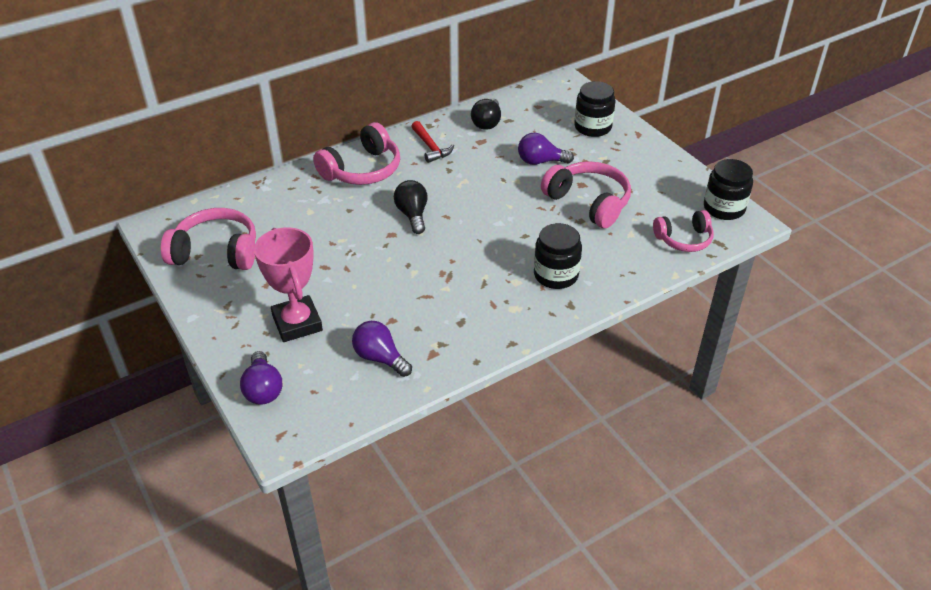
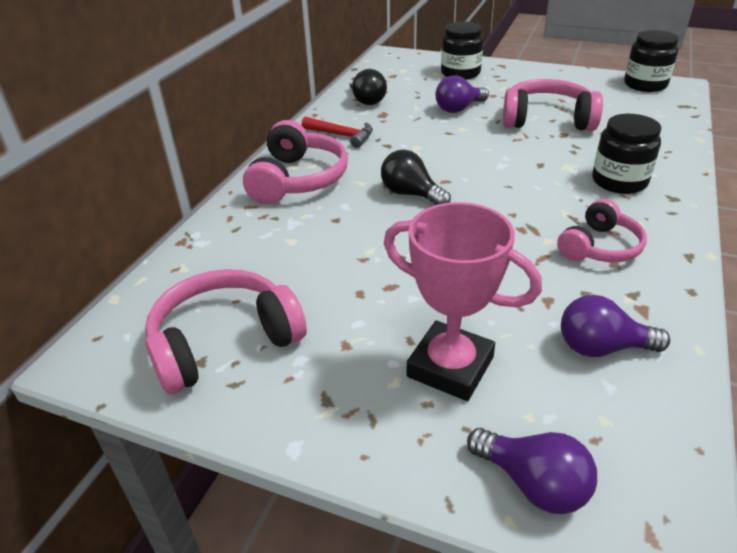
camera: 35 degrees left, 5 degrees down
(684, 239) = (659, 114): pink headphones -> pink headphones (599, 247)

